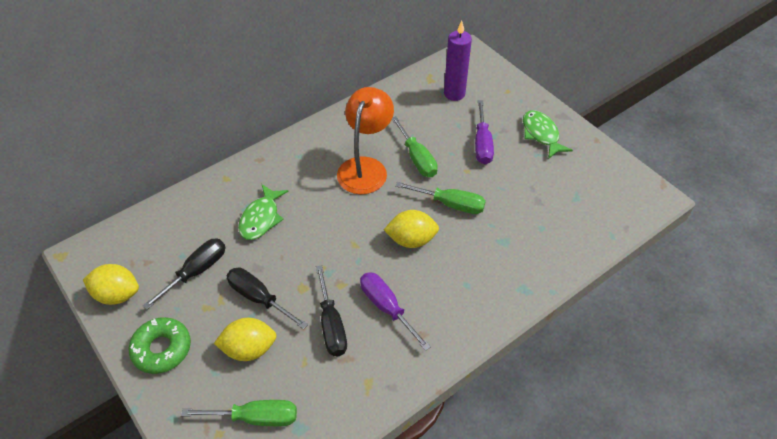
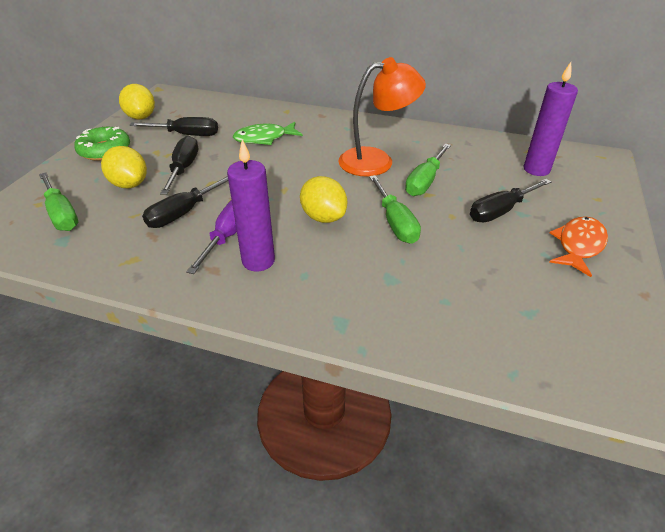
camera: 55 degrees right, 10 degrees down
(432, 303) = (258, 261): none -> purple candle
(482, 144) = (500, 211): purple screwdriver -> black screwdriver
(541, 134) = (578, 245): green fish -> orange fish

